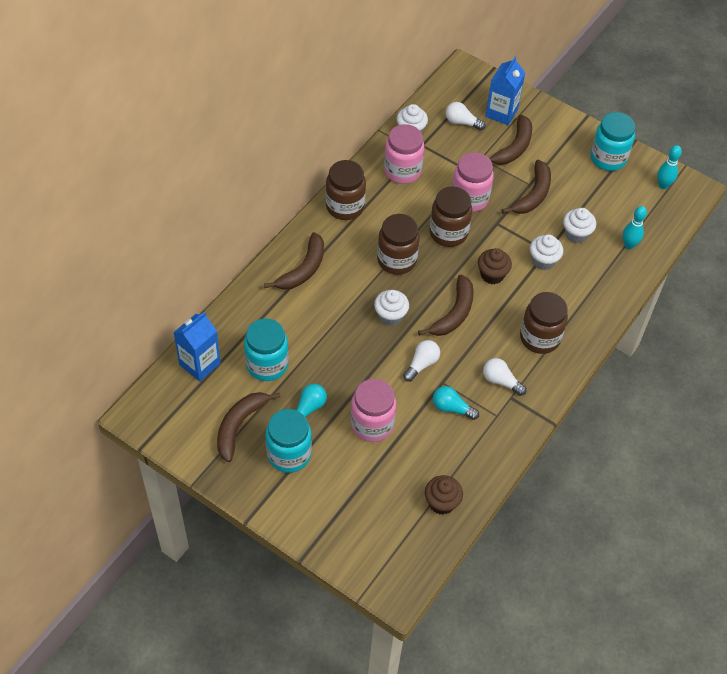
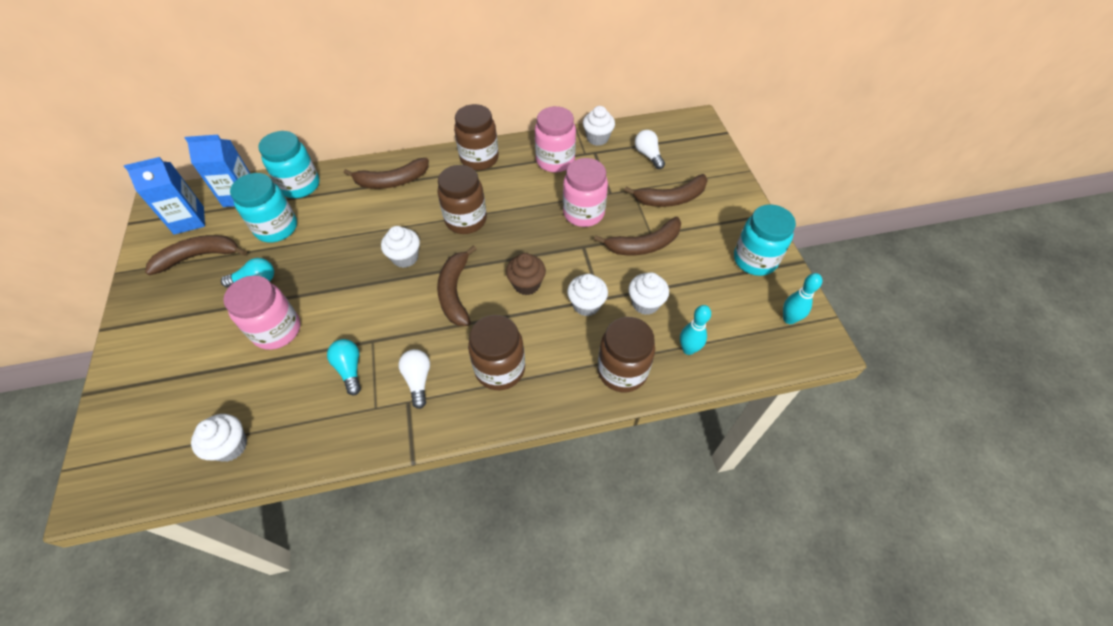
camera: 45 degrees right, 0 degrees up
(289, 454) = (195, 304): turquoise jar -> turquoise jar (300, 186)
(421, 364) = (376, 313): white light bulb -> none
(442, 502) = (231, 446): brown cupcake -> white cupcake
(448, 233) = (532, 227): brown jar -> brown jar (622, 371)
(454, 313) = (455, 292): brown banana -> brown banana turned 105 degrees clockwise
(501, 113) = (692, 167): blue carton -> blue carton (189, 220)

